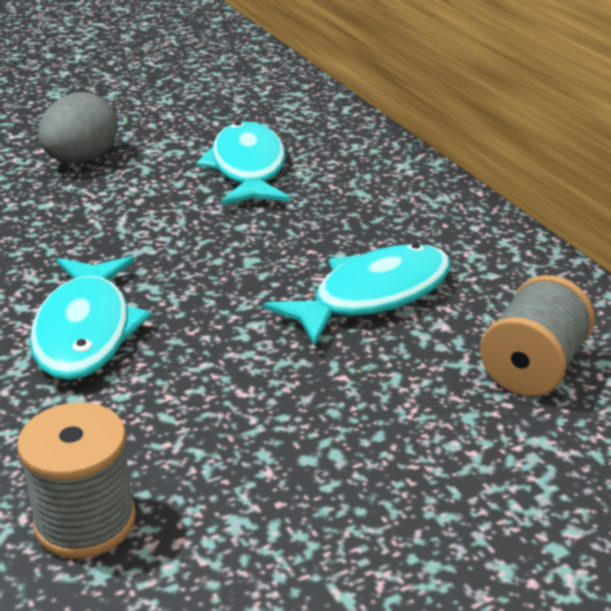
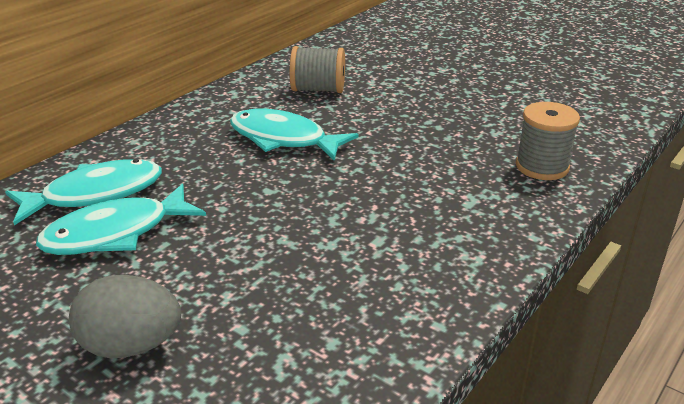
camera: 115 degrees left, 0 degrees up
(85, 331) = (405, 225): turquoise fish -> turquoise fish (95, 194)

